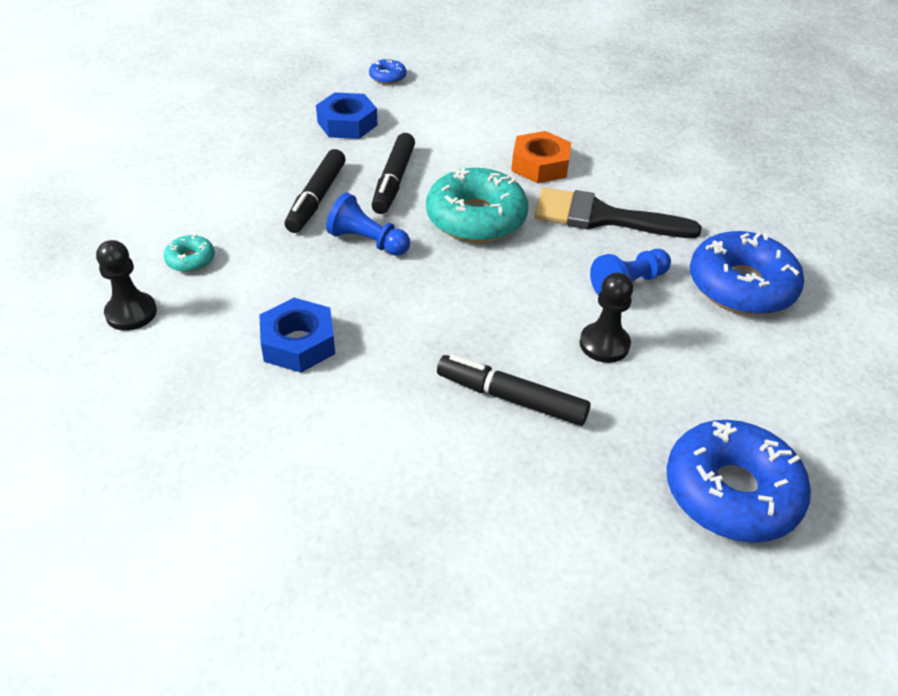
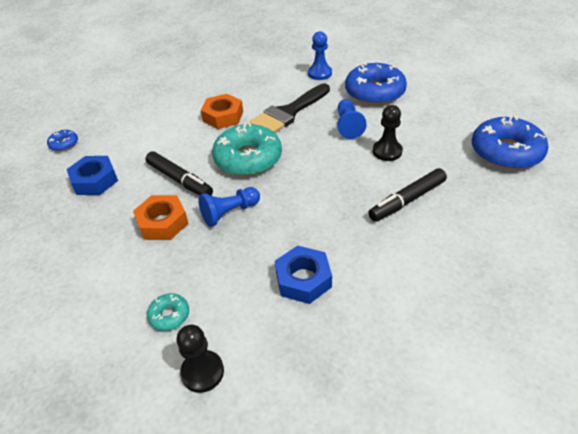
camera: 55 degrees left, 0 degrees up
(317, 198) = (163, 222): black marker -> orange nut
(728, 213) = (320, 73): none -> blue pawn

